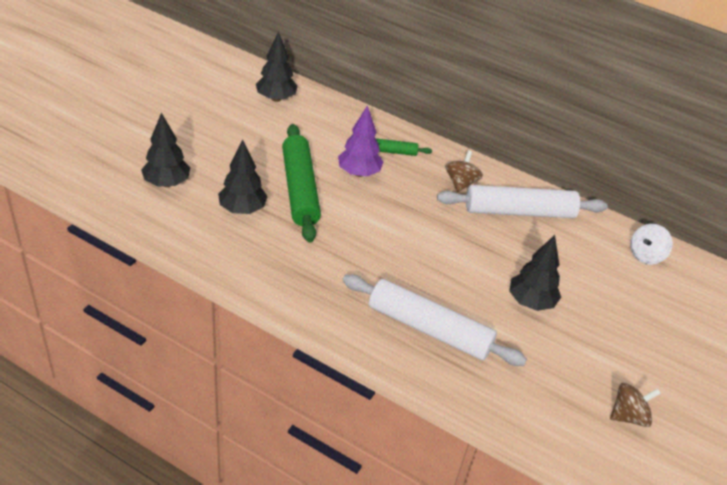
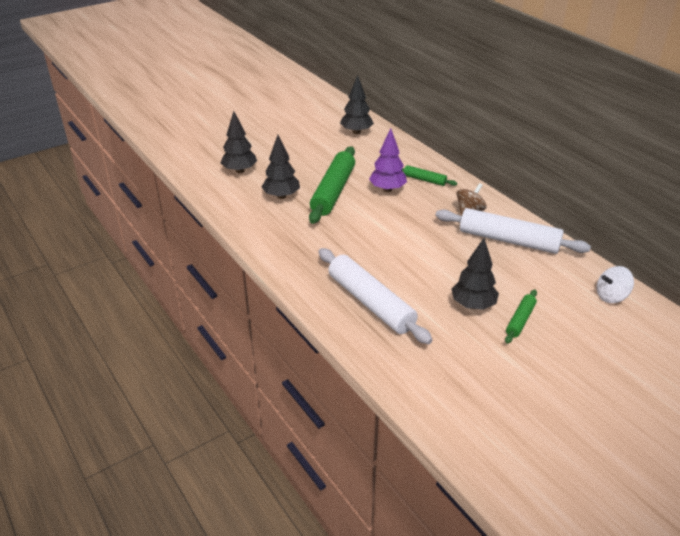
camera: 30 degrees right, 5 degrees down
(583, 307) = (520, 320): none -> green rolling pin
(628, 416) = (506, 410): brown spinning top -> none

